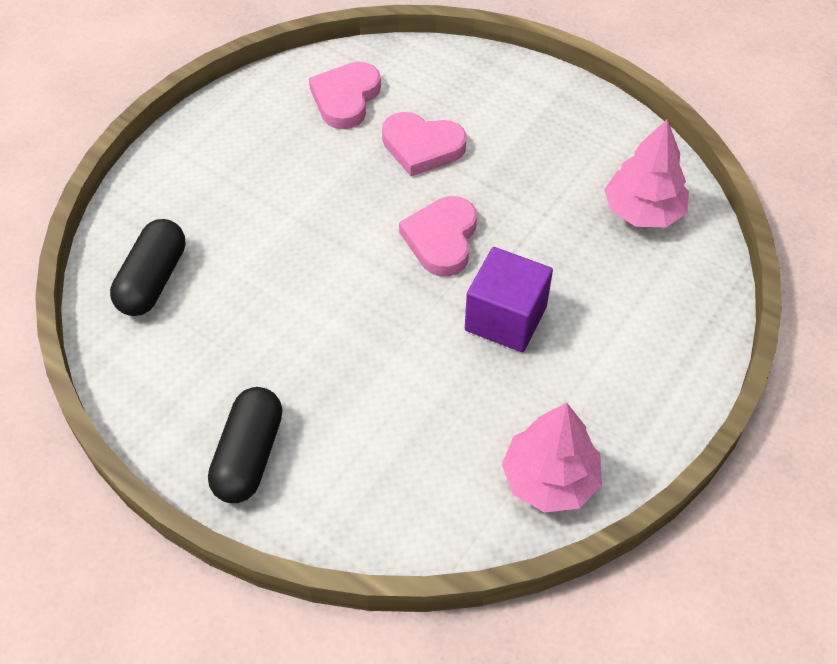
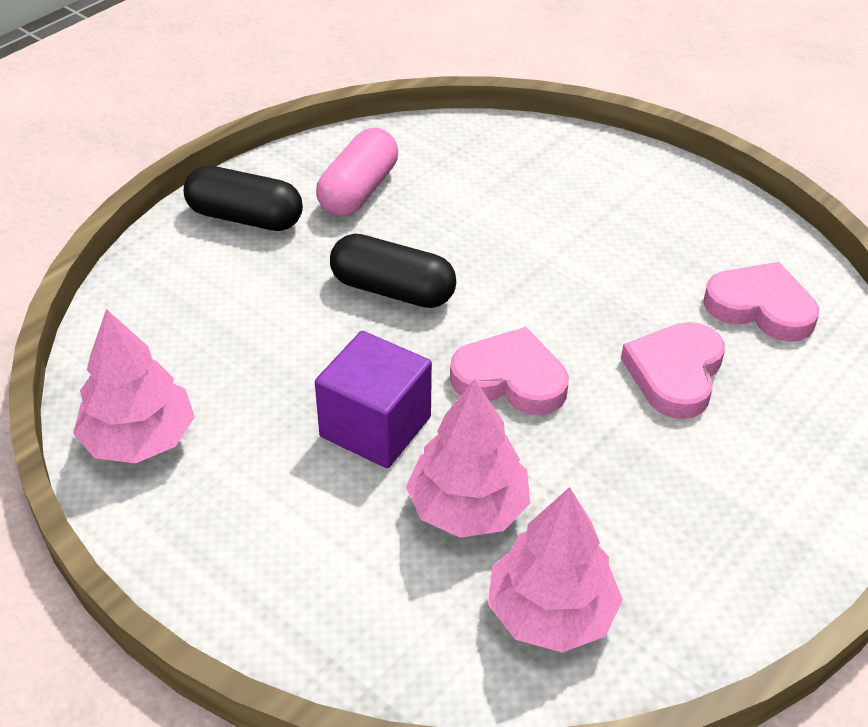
camera: 95 degrees right, 10 degrees down
(153, 280) = (471, 159): black capsule -> black capsule (392, 290)
(204, 365) = (358, 191): none -> pink capsule
(570, 257) = (468, 507): none -> pink tree

